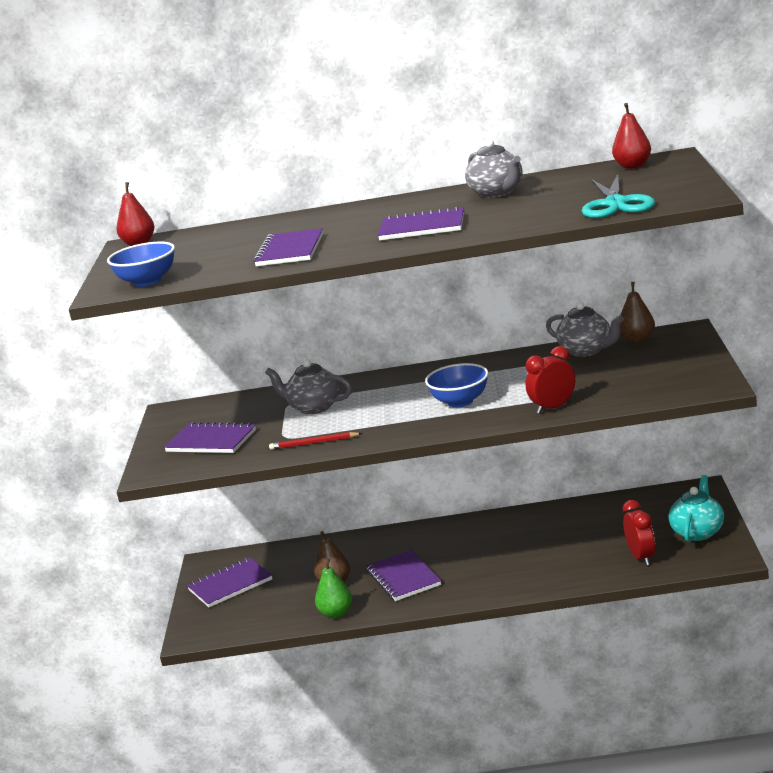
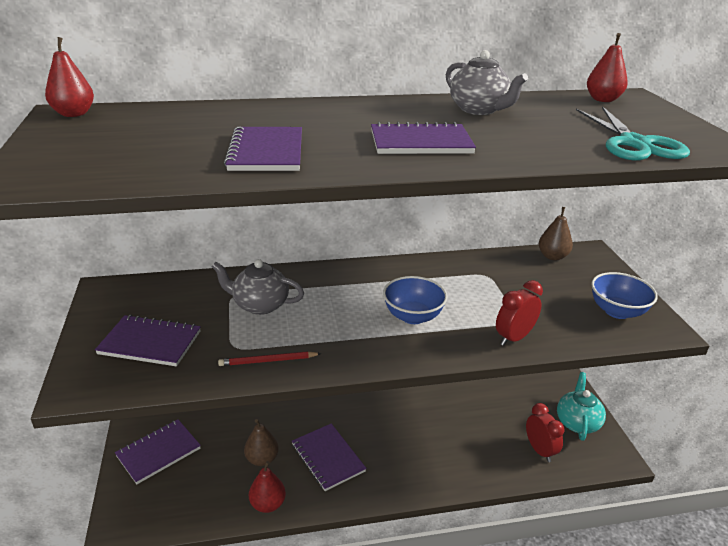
camera: 15 degrees left, 10 degrees up
(147, 281) = (78, 174): blue bowl -> blue bowl (617, 311)
(336, 613) = (268, 504): green pear -> red pear
(587, 350) = (511, 264): grey teapot -> none

